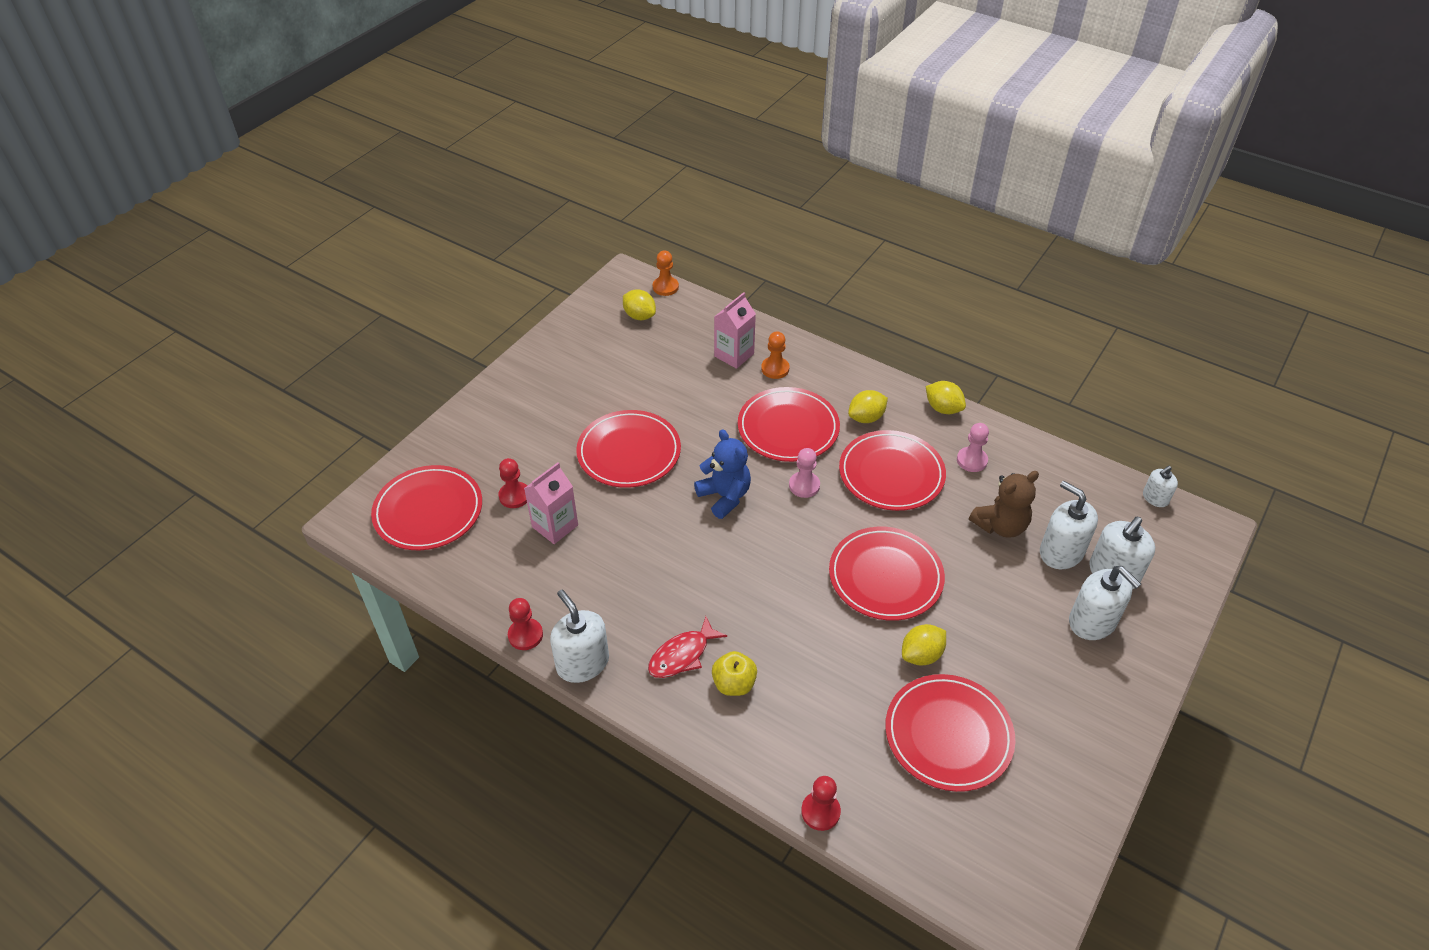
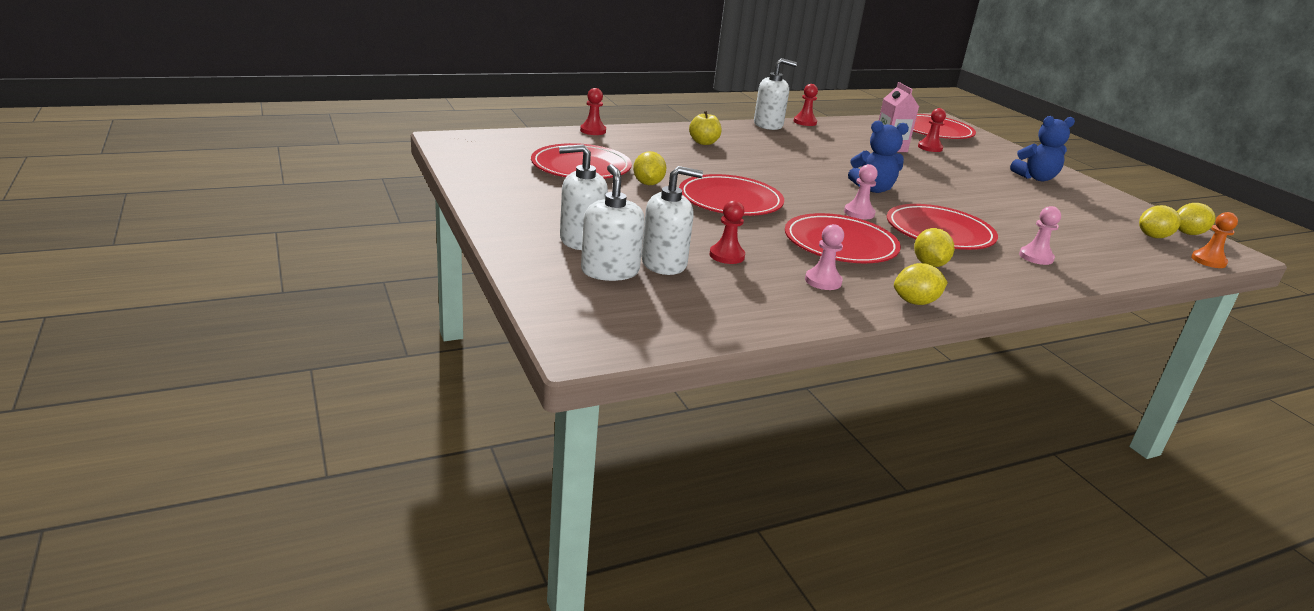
camera: 120 degrees right, 20 degrees down
(541, 400) = (1035, 178): none -> blue teddy bear
(605, 299) = (1188, 233): none -> yellow lemon
(629, 452) = (951, 181): red plate -> none
(682, 655) = (742, 140): red fish -> none
(734, 355) = (1069, 249): pink carton -> none
(775, 369) = (1036, 257): orange pawn -> pink pawn
(1000, 526) = (726, 256): brown teddy bear -> red pawn
(1155, 498) = (662, 341): white soap dispenser -> none

